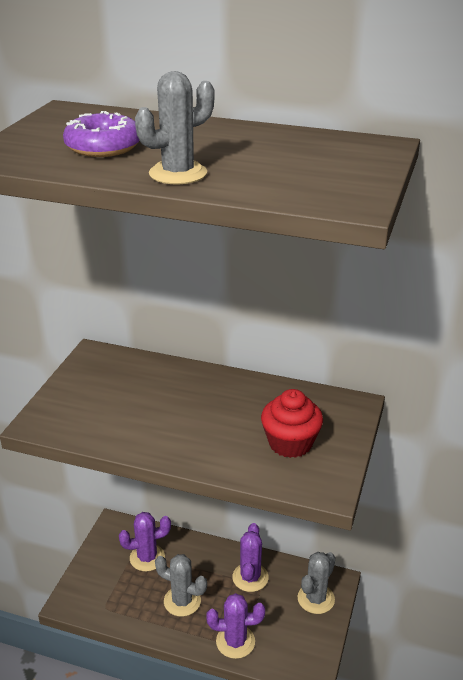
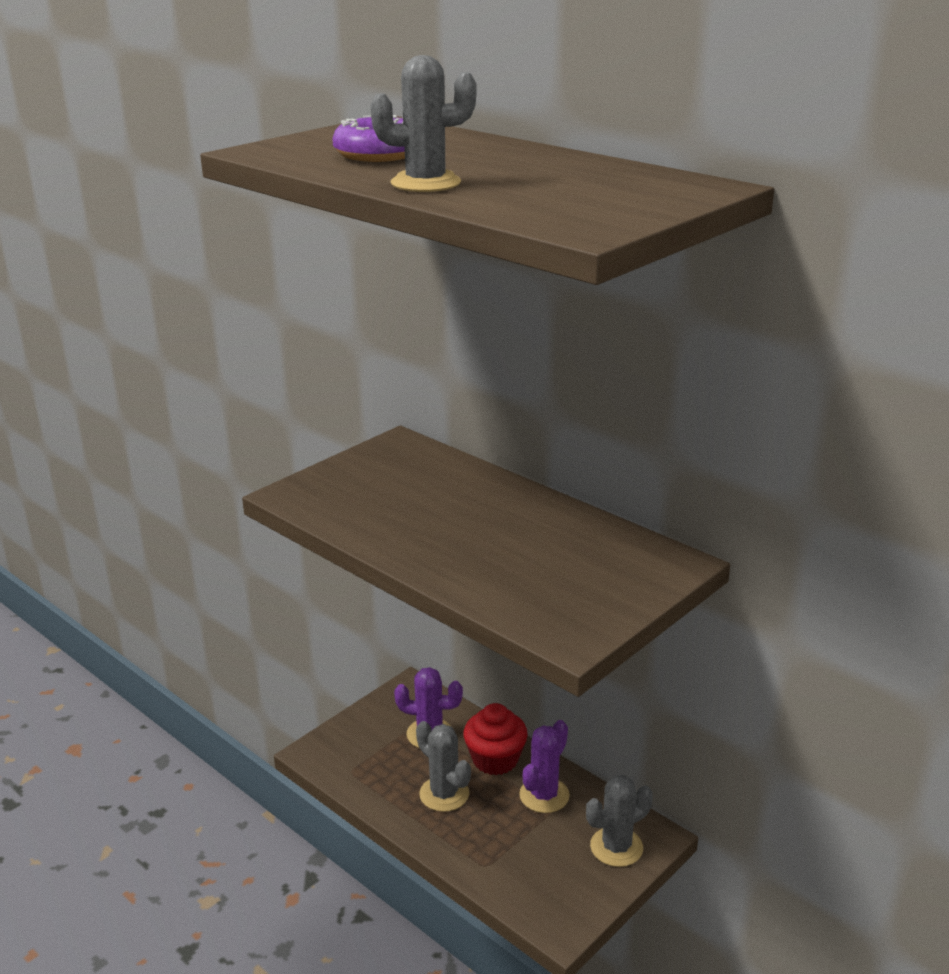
camera: 25 degrees right, 5 degrees down
(235, 641) = (483, 859): purple cactus -> none
(290, 443) = (562, 582): red cupcake -> red cupcake (495, 759)

